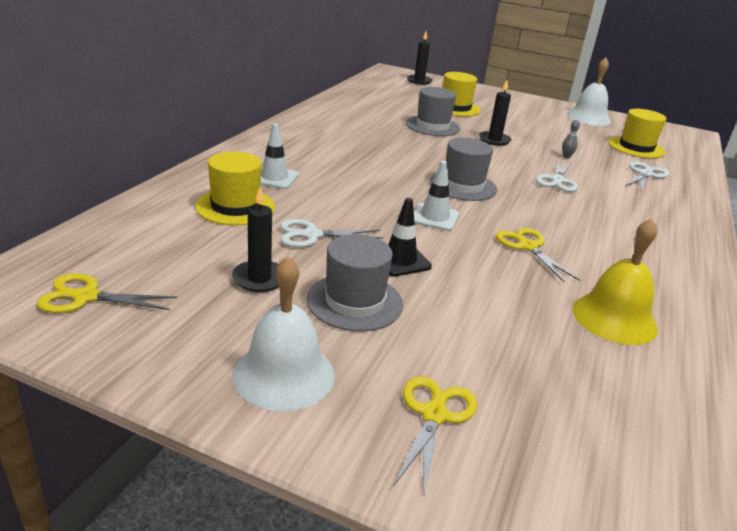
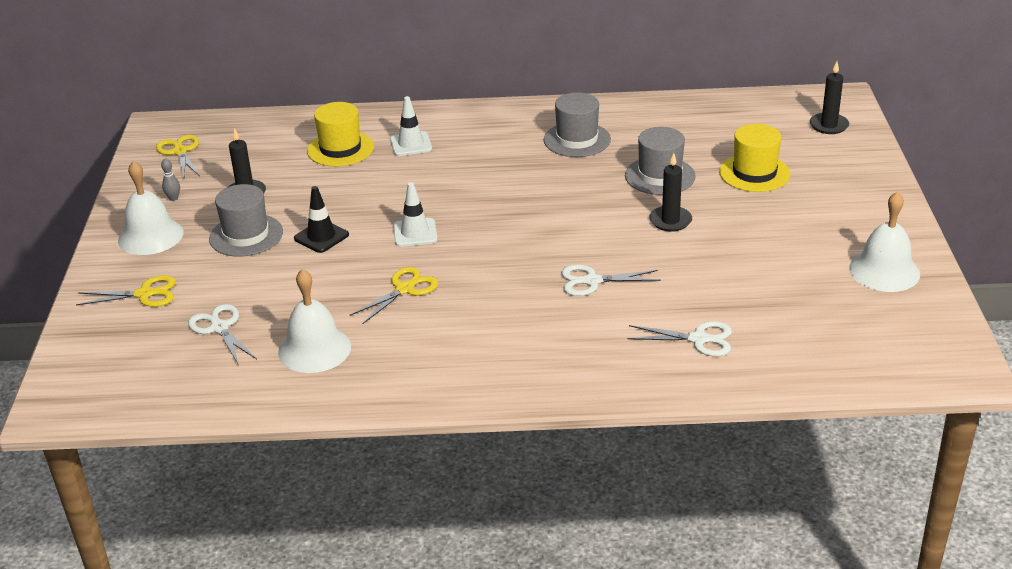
camera: 70 degrees right, 5 degrees up
(312, 235) = (326, 191): white scissors -> white scissors (219, 328)
(463, 186) = (505, 231): grey hat -> grey hat (577, 140)
(566, 156) = (683, 276): grey bowling pin -> grey bowling pin (173, 198)
(614, 318) = (314, 349): yellow bell -> white bell
(636, 147) = (802, 323): yellow hat -> none

